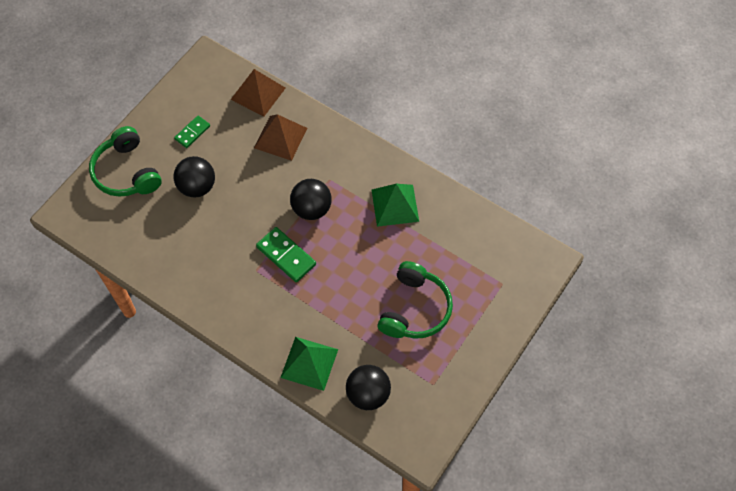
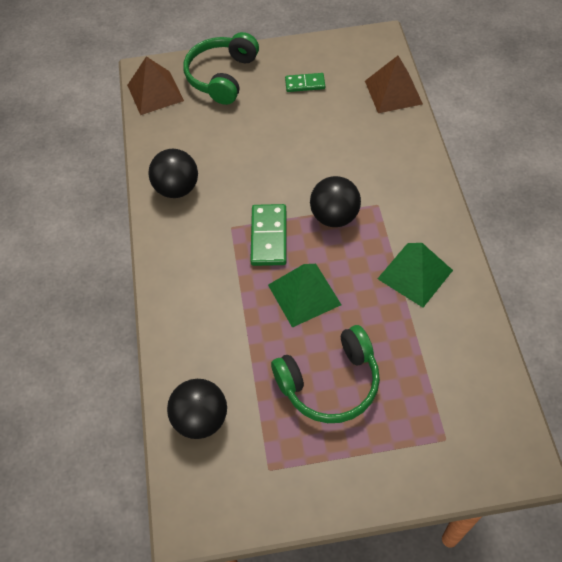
camera: 50 degrees right, 5 degrees down
(197, 187) = (261, 126): black ball -> black ball (177, 188)
(280, 138) = (373, 139): brown pyramid -> brown pyramid (155, 92)
(309, 363) = (184, 343): green pyramid -> green pyramid (304, 294)

